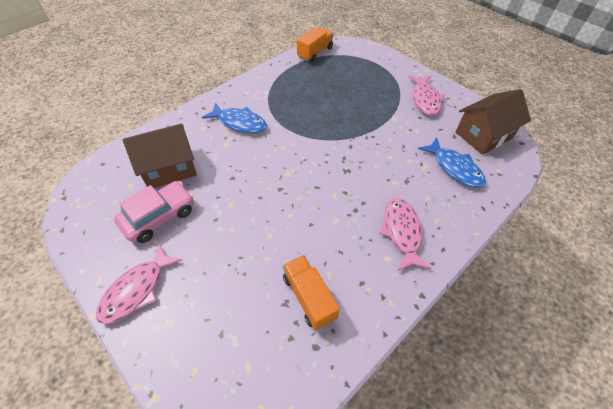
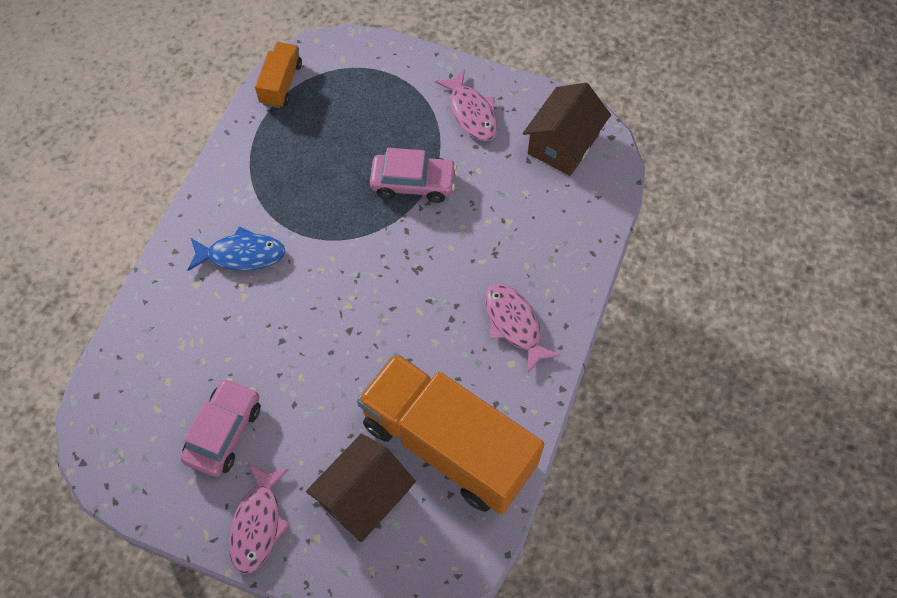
camera: 25 degrees left, 10 degrees up
(169, 168) = (191, 363): brown house -> brown house (364, 497)
(309, 297) = (448, 444): orange truck -> orange truck, size x2.22
(368, 123) = (413, 183): none -> pink car
(454, 168) = (544, 210): blue fish -> none

